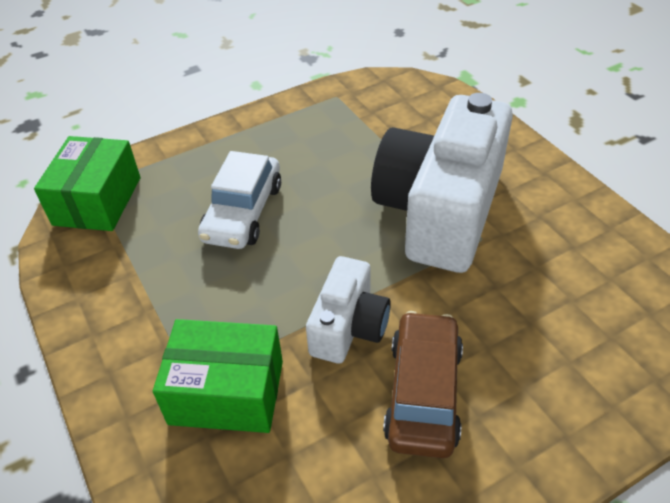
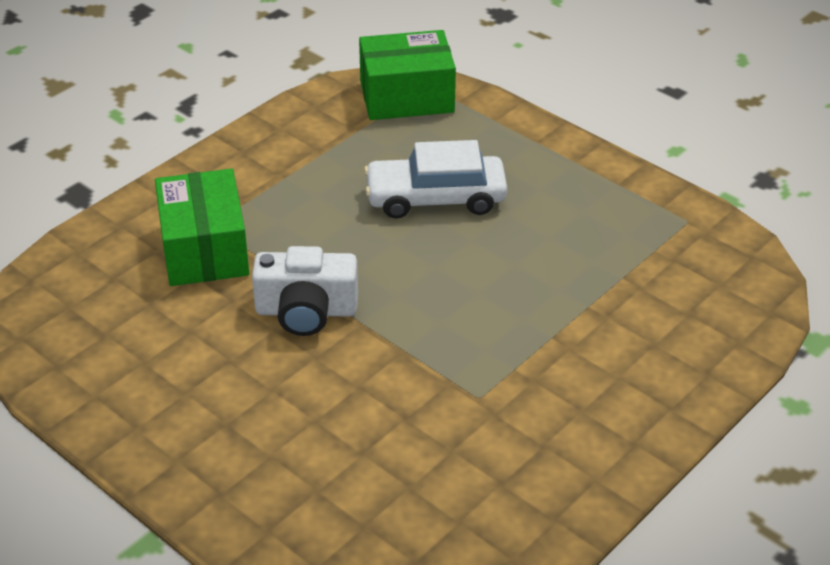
camera: 70 degrees right, 5 degrees down
(423, 393) = (242, 379): brown car -> none
(440, 210) = (511, 352): white camera -> none

